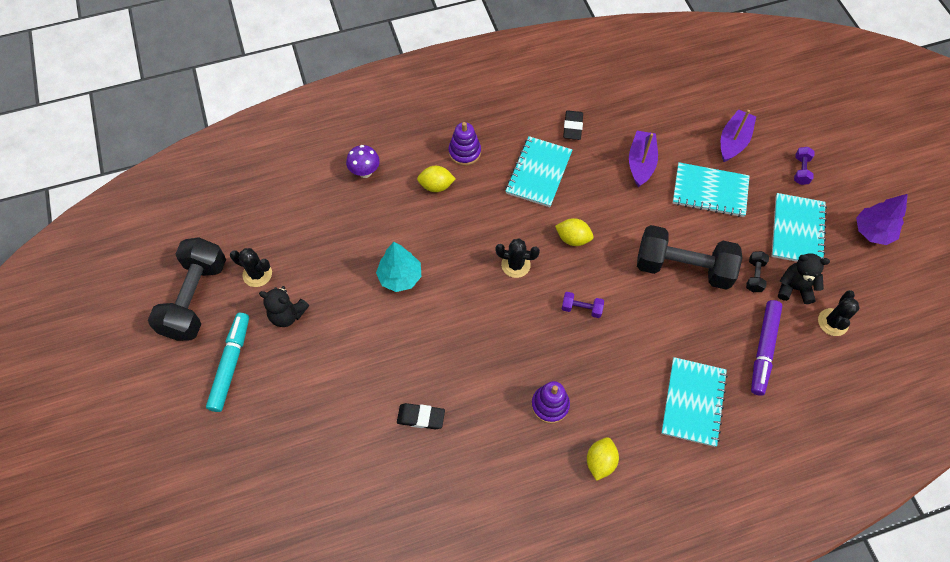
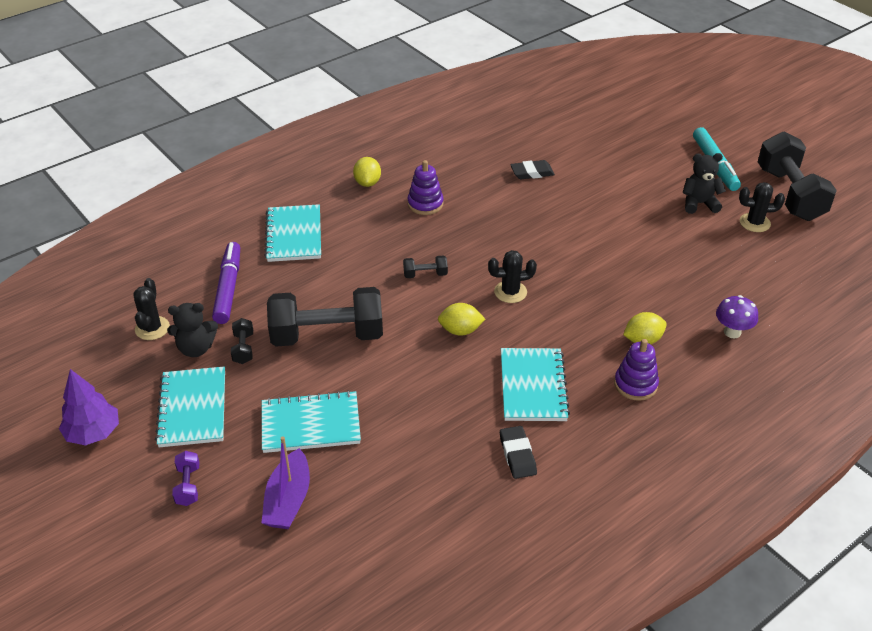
camera: 160 degrees right, 20 degrees down
(400, 277) = (619, 254): turquoise tree -> none
(581, 308) = (425, 274): purple dumbbell -> black dumbbell
(641, 163) = (409, 434): purple boat -> none

